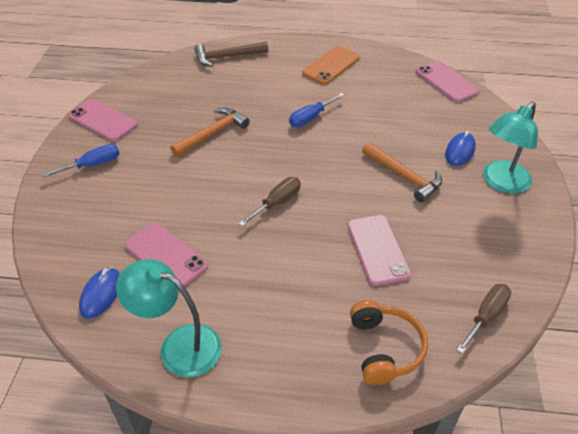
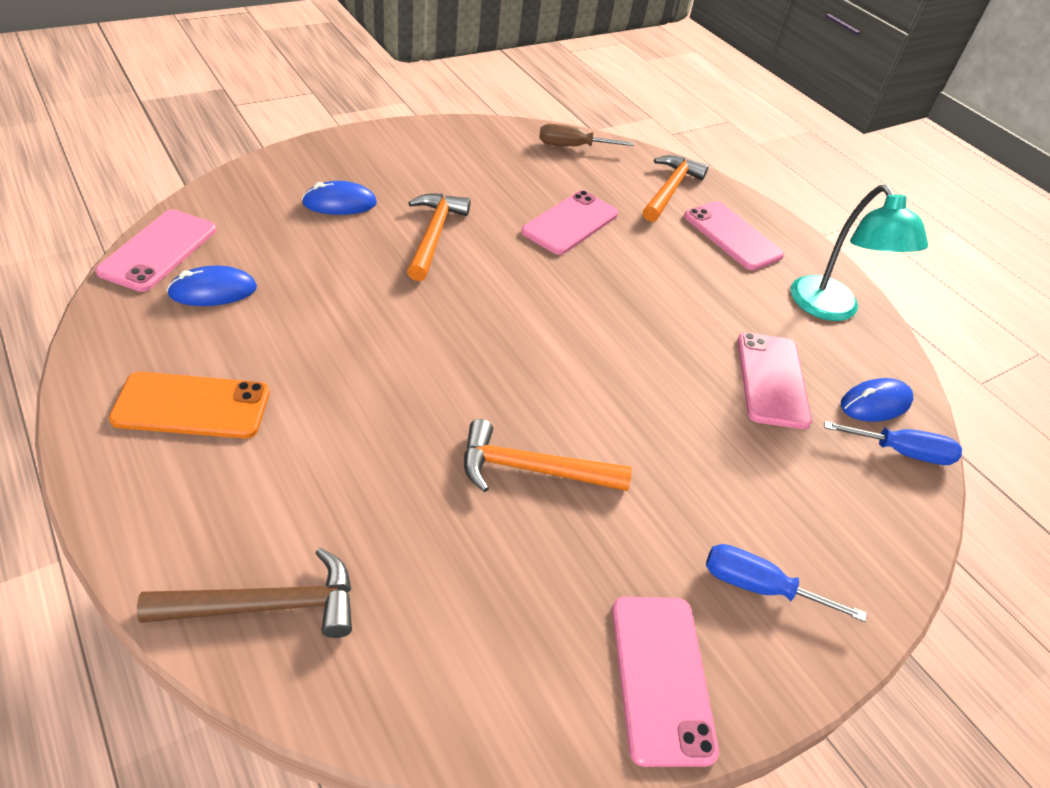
camera: 135 degrees left, 0 degrees up
(227, 57) = (267, 606): brown hammer -> brown hammer turned 45 degrees counterclockwise
(277, 203) = (591, 324): brown screwdriver -> none
(298, 347) = (732, 236): none -> pink phone
(310, 118) = (385, 366): blue screwdriver -> blue screwdriver (901, 452)
(384, 348) = (670, 190): orange headphones -> orange hammer
(403, 88) = (213, 291): none -> blue mouse
(501, 183) = (375, 164): turquoise lamp -> none

